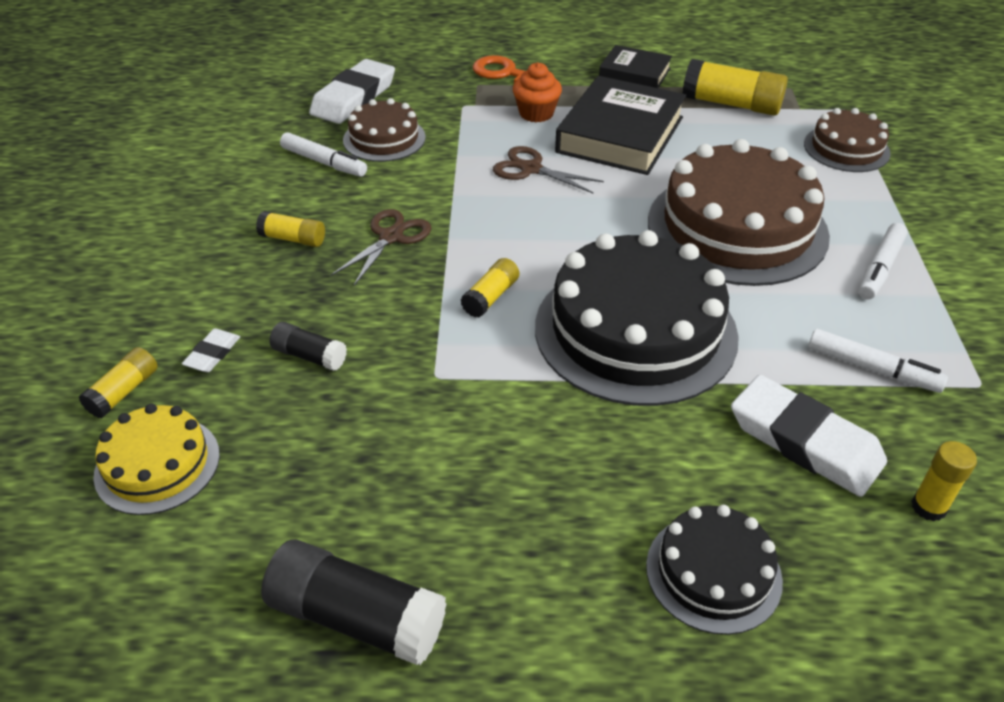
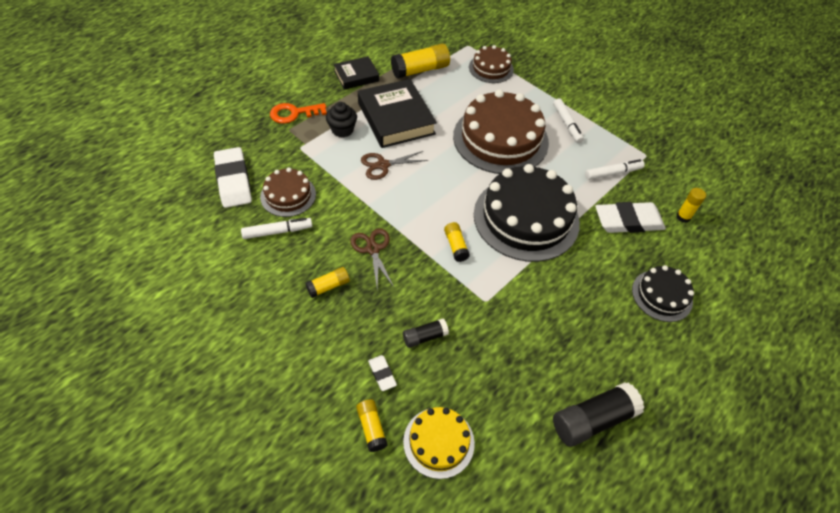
camera: 50 degrees left, 10 degrees up
(536, 113) = (342, 130): orange cupcake -> black cupcake

